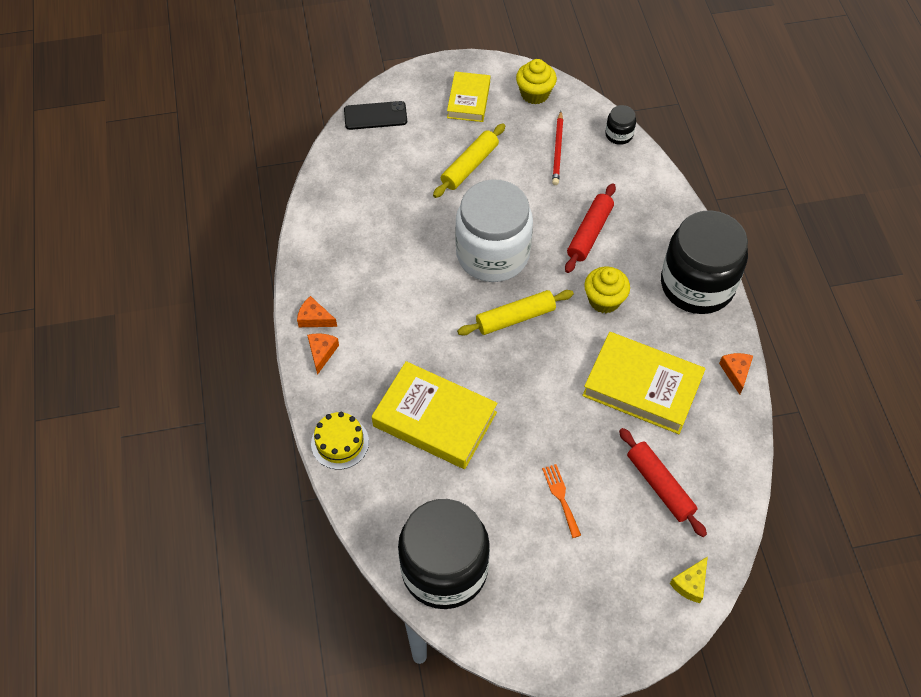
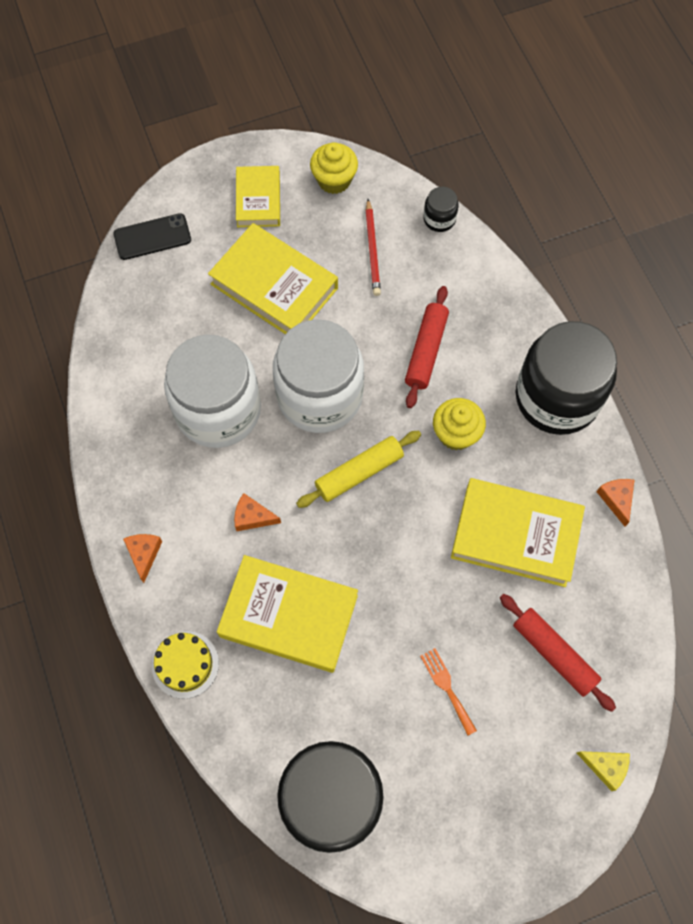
camera: 10 degrees left, 10 degrees up
(314, 318) = (127, 512): orange cheese -> orange cheese (252, 517)
(405, 252) = (218, 410): none -> white jar
(470, 166) = (274, 286): yellow rolling pin -> yellow book
(690, 584) = (605, 767): yellow cheese -> yellow cheese turned 90 degrees counterclockwise

